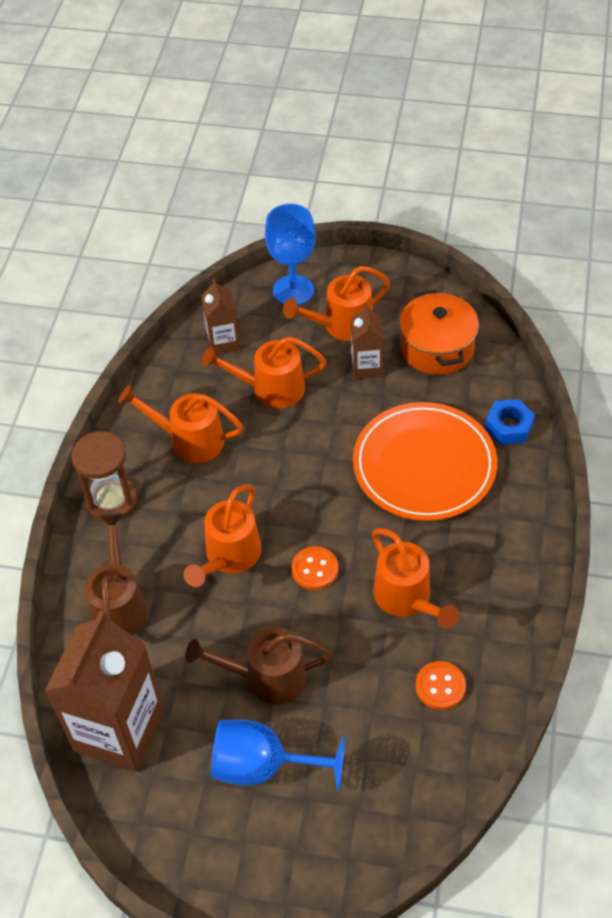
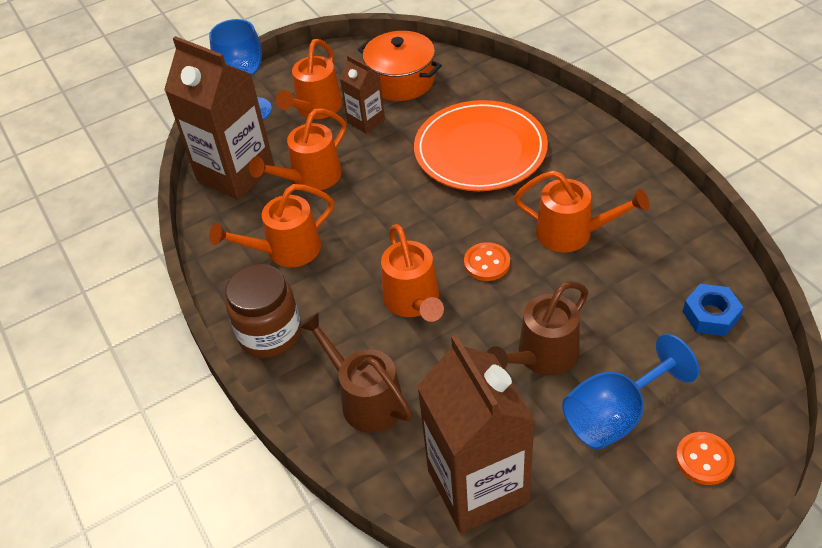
camera: 40 degrees left, 5 degrees down
(111, 500) = (270, 334): brown hourglass -> brown jar
(223, 342) = (235, 173): brown carton -> brown carton, size x1.98
(440, 686) = (662, 267): orange button -> orange button (704, 459)
(509, 426) = (506, 93): blue nut -> blue nut (711, 315)

